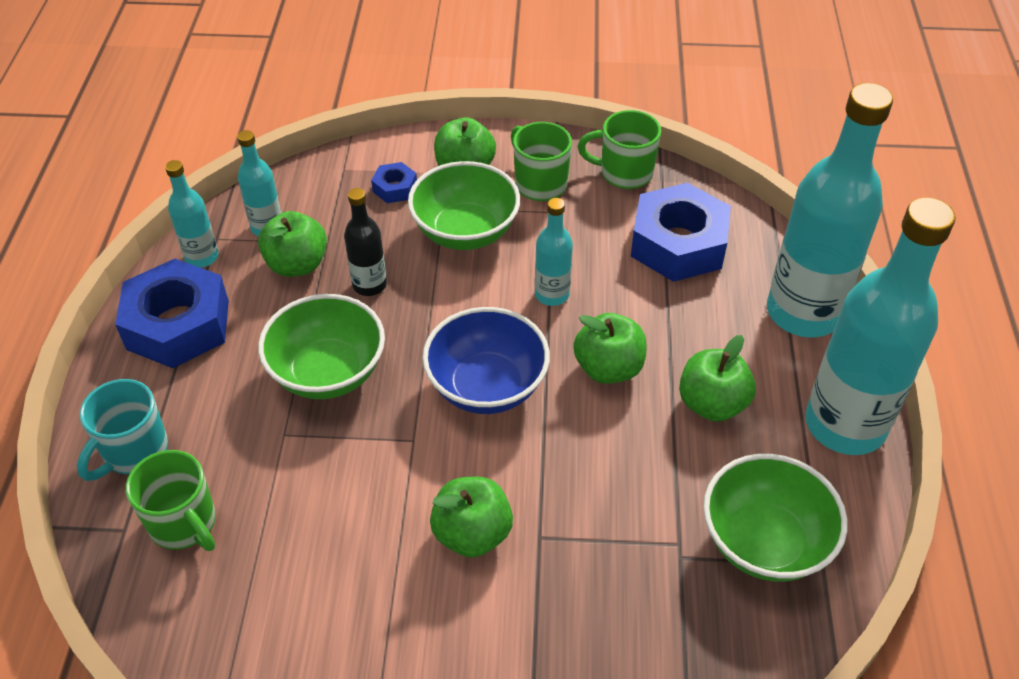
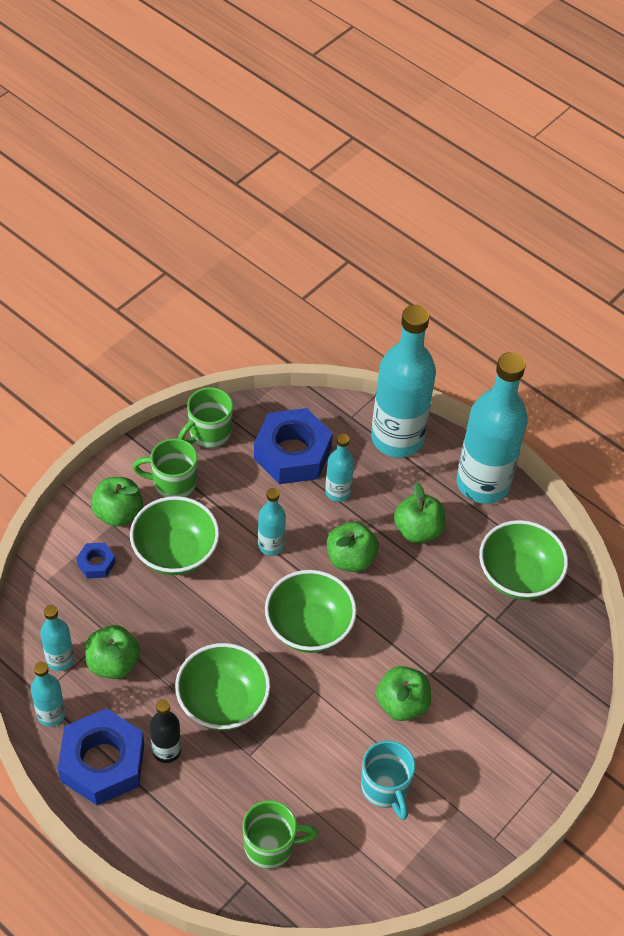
camera: 55 degrees left, 5 degrees up
(134, 452) = (190, 845): turquoise mug -> turquoise mug (385, 788)
(369, 285) = (171, 634): black bottle -> black bottle (166, 750)
(487, 386) = (309, 627): blue bowl -> green bowl
(677, 306) = (337, 492): none -> turquoise bottle

